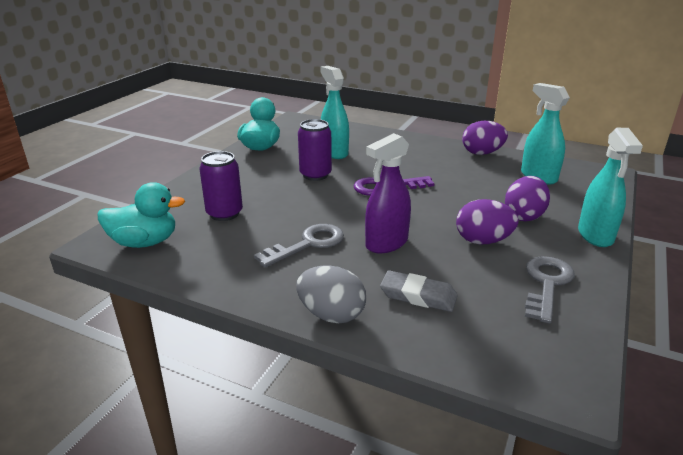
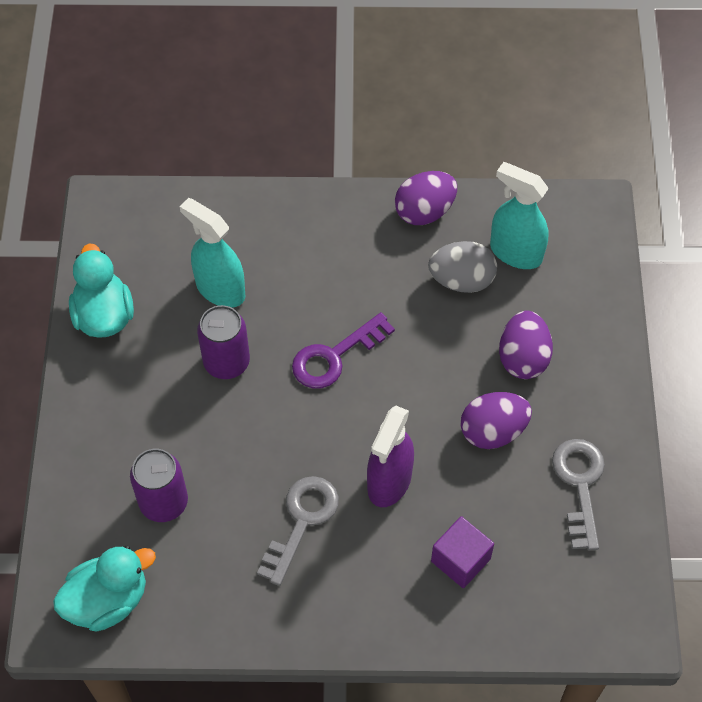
camera: 25 degrees left, 30 degrees up
(331, 315) = (389, 627): grey egg -> grey egg (461, 280)
(418, 295) = (460, 560): grey eraser -> purple cube
(595, 235) = (609, 369): turquoise spray bottle -> none

